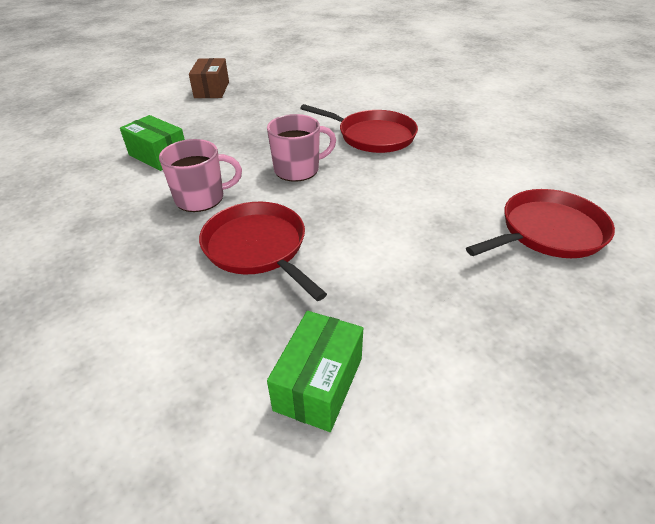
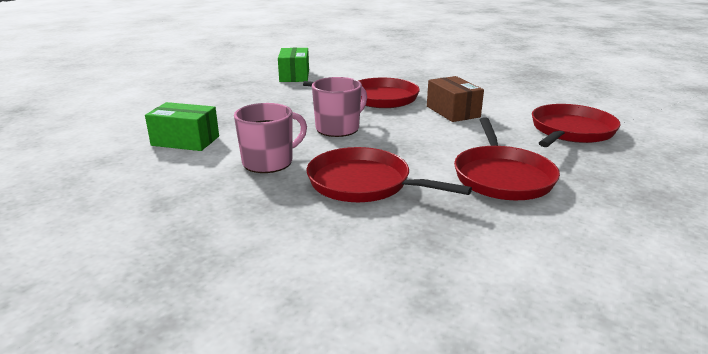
camera: 25 degrees left, 15 degrees down
(212, 90) = (185, 88): brown box -> brown box (452, 111)
(318, 383) = (514, 251): green box -> green box (294, 76)
(401, 278) = (502, 176): none -> red pan

